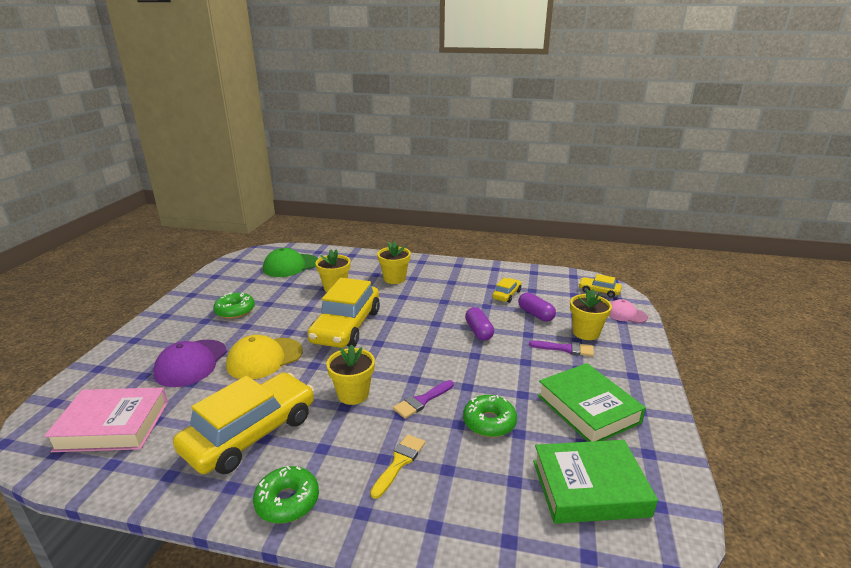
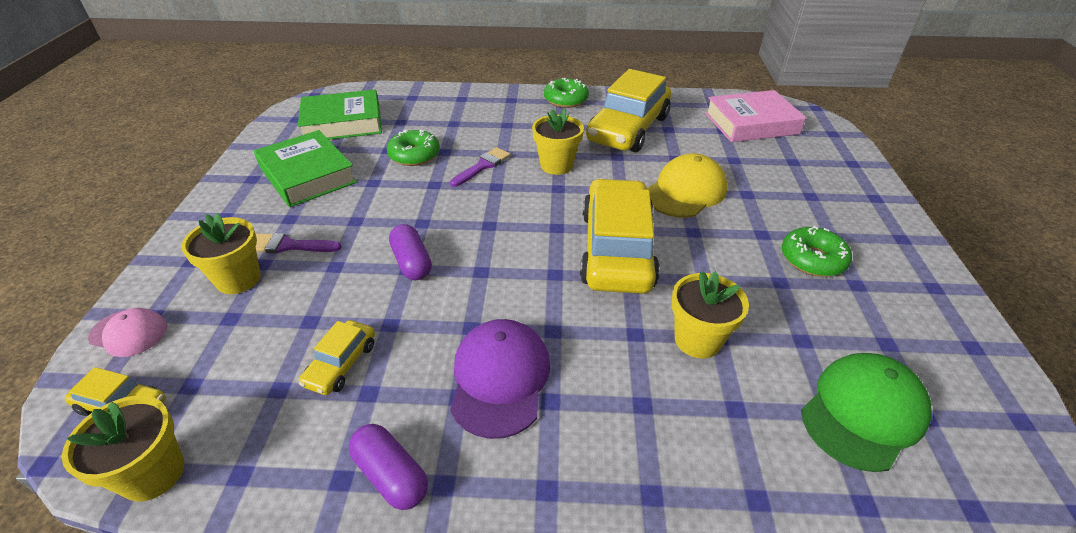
camera: 170 degrees right, 15 degrees up
(191, 363) = (762, 178): purple cap -> purple cap (500, 379)
(394, 279) = (590, 390): yellow flower pot -> yellow flower pot (153, 474)
(399, 462) = (493, 123): yellow brush -> none
(535, 314) = (304, 312): purple capsule -> purple capsule (391, 475)

